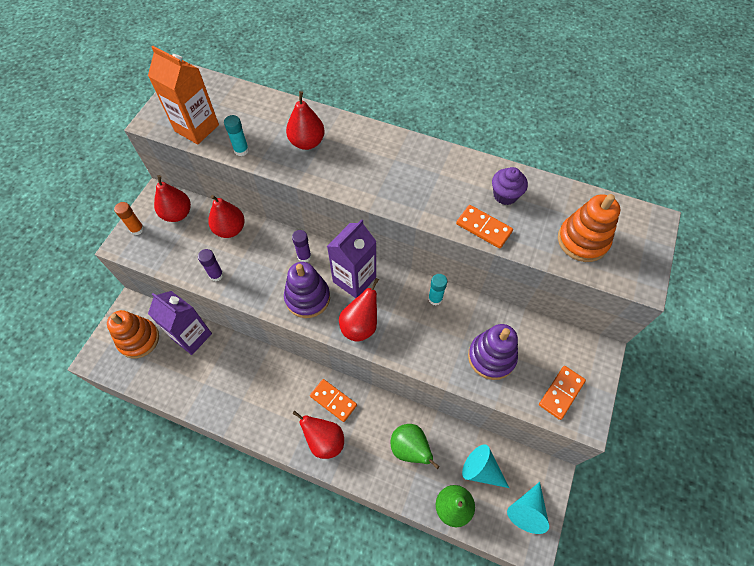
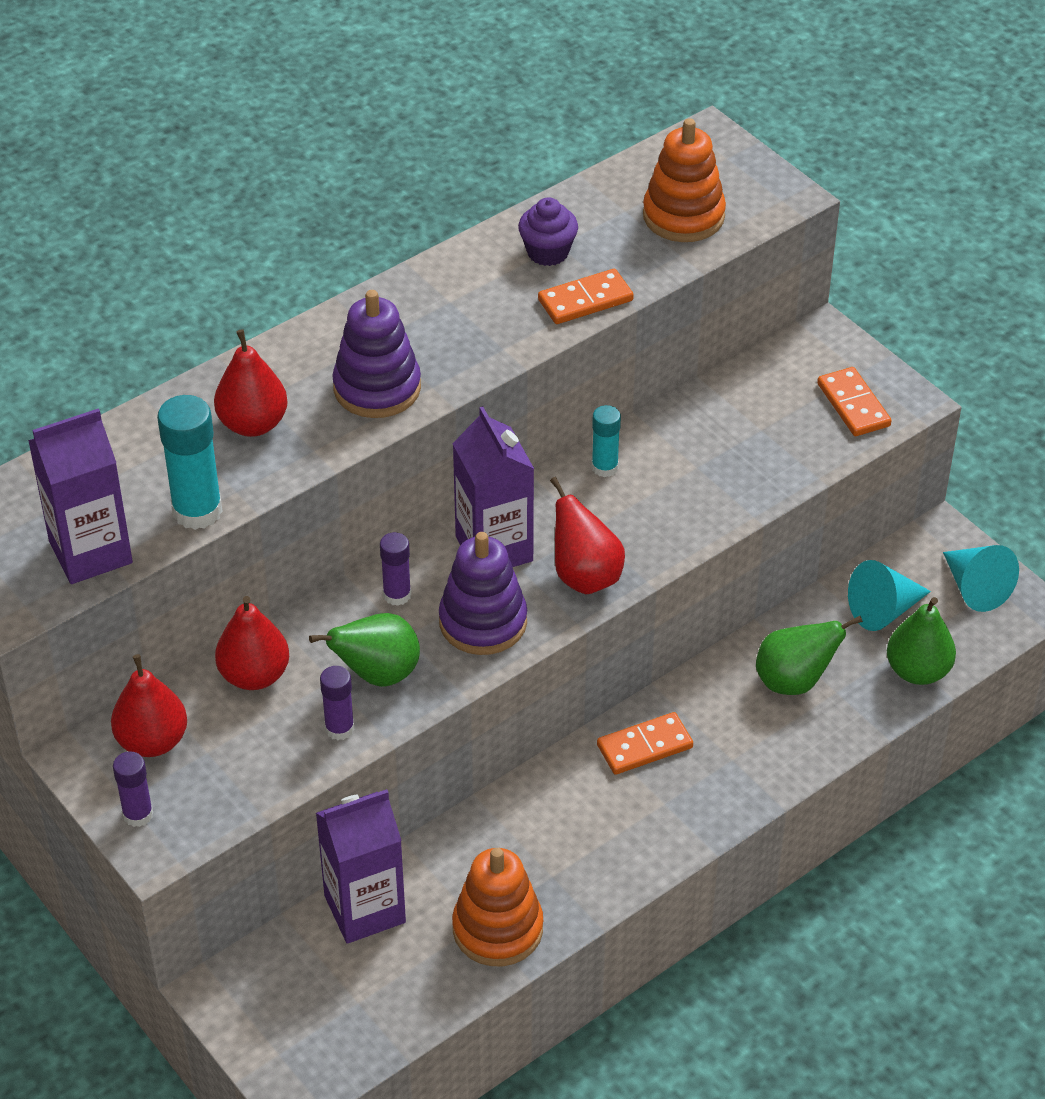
camera: 60 degrees left, 15 degrees down
(137, 229) = (138, 814): orange glue stick -> purple glue stick
(139, 339) = (306, 999): orange stacking toy -> orange stacking toy (497, 929)
(197, 128) = (90, 552): orange carton -> purple carton
(241, 150) = (197, 511): turquoise glue stick -> turquoise glue stick, size x1.69
(254, 273) = (377, 674): none -> green pear
(324, 440) = (707, 788): red pear -> none
(491, 357) = (748, 450): purple stacking toy -> purple stacking toy (377, 388)

